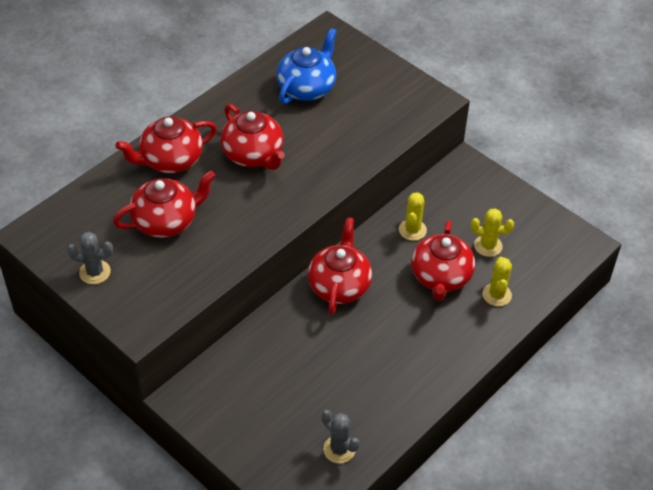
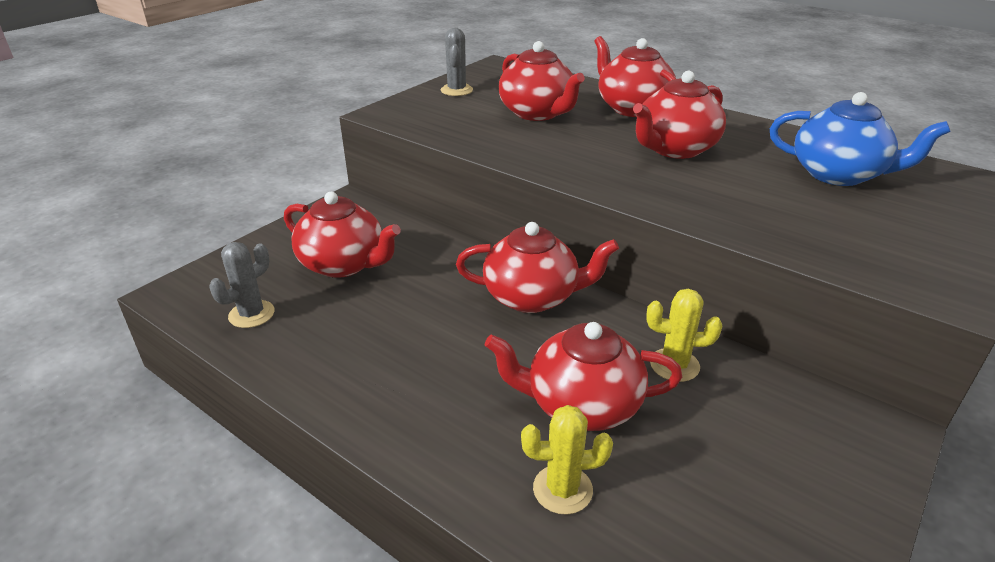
camera: 85 degrees right, 15 degrees down
(282, 396) = (344, 264): none -> red teapot
(488, 246) = (685, 472): yellow cactus -> none

